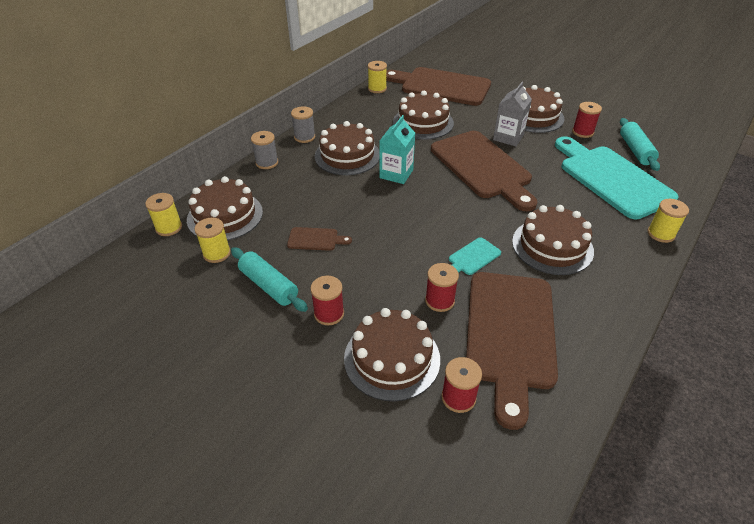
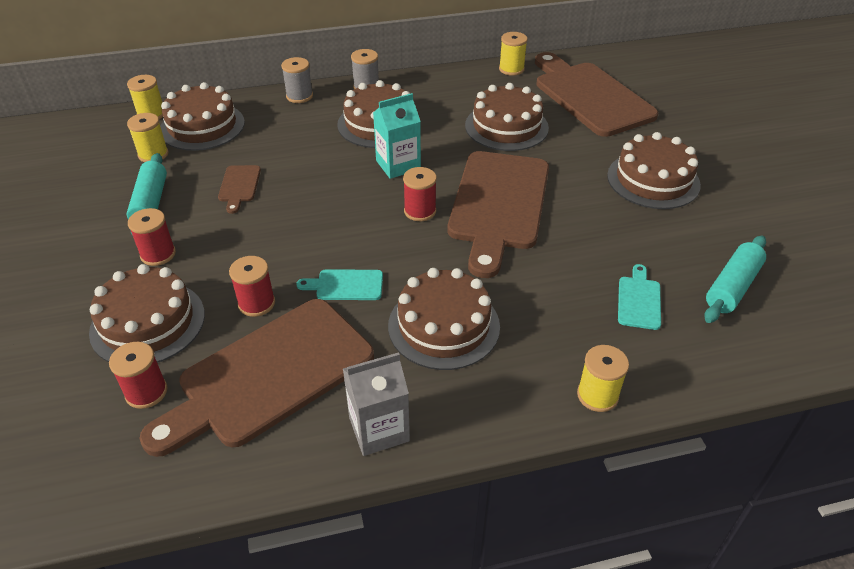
camera: 40 degrees right, 0 degrees up
(315, 239) = (239, 186): brown cutting board -> brown cutting board turned 45 degrees clockwise
(508, 137) = (581, 188): grey carton -> grey carton (379, 429)
(582, 132) = (691, 229): red spool -> red spool (420, 211)
(611, 178) = (639, 300): turquoise cutting board -> turquoise cutting board, size x0.41

